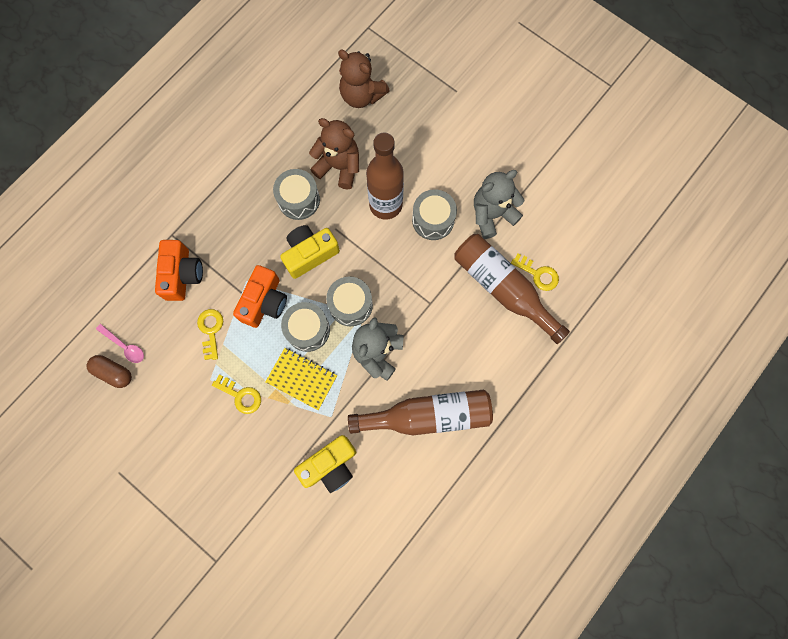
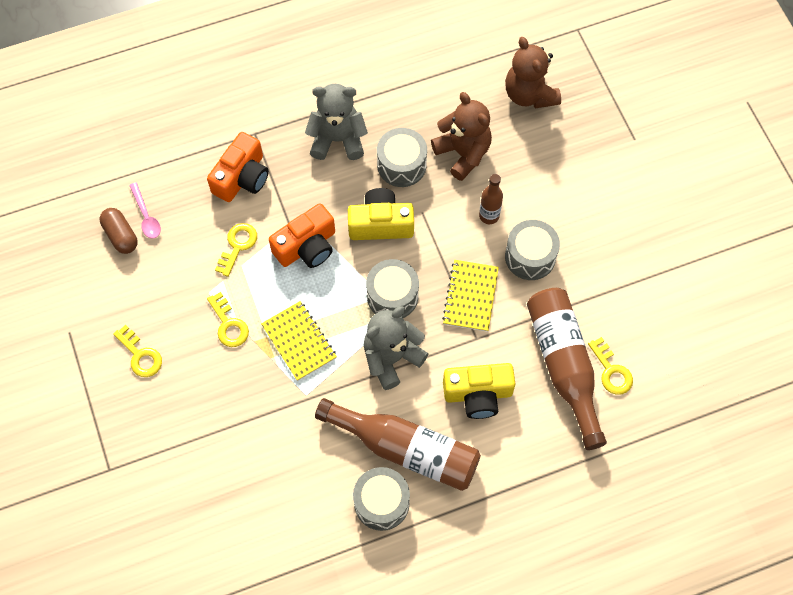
camera: 30 degrees right, 10 degrees down
(186, 458) = (140, 355): none -> yellow key
(308, 330) = (334, 297): grey drum -> grey drum (381, 503)
(330, 465) = (276, 442): yellow camera -> yellow camera (478, 394)
(385, 205) = (489, 216): brown bottle -> brown bottle, size x0.52
(407, 274) = (470, 296): none -> yellow notebook
(492, 214) = (597, 284): grey teddy bear -> grey teddy bear (337, 139)

